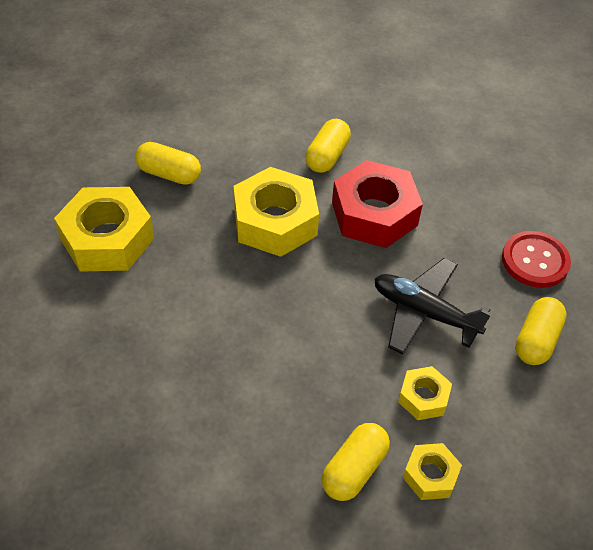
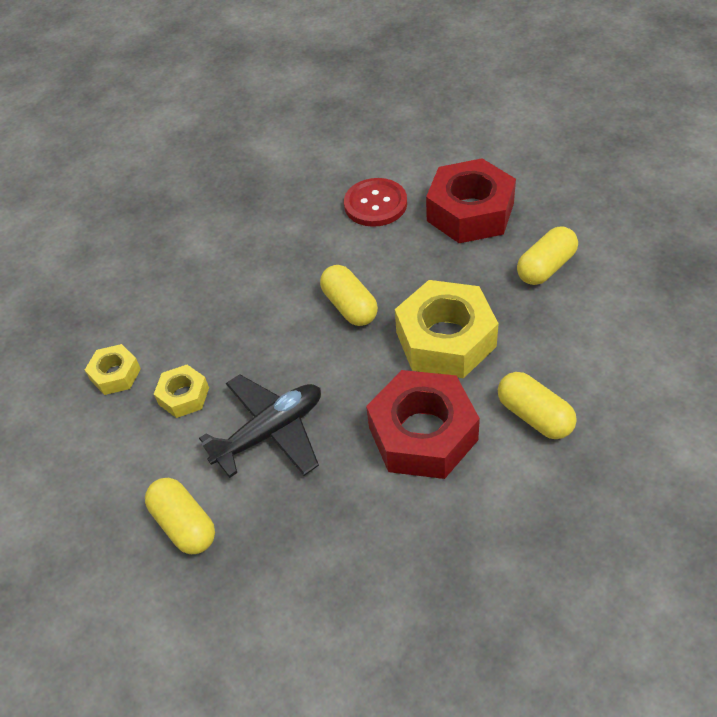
camera: 120 degrees right, 0 degrees up
(107, 239) = (470, 212): yellow nut -> red nut
(354, 469) = (153, 325): yellow capsule -> yellow capsule (350, 306)
(535, 261) = (283, 580): red button -> red button (375, 204)

